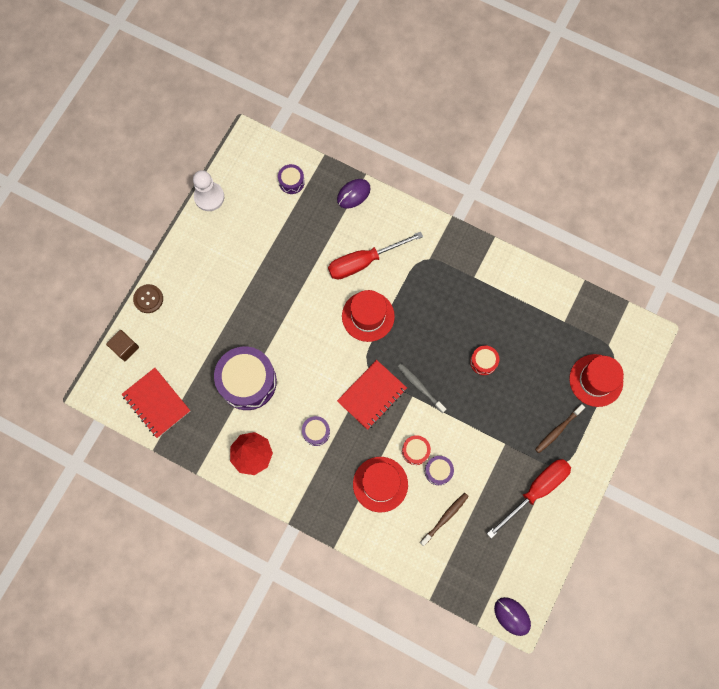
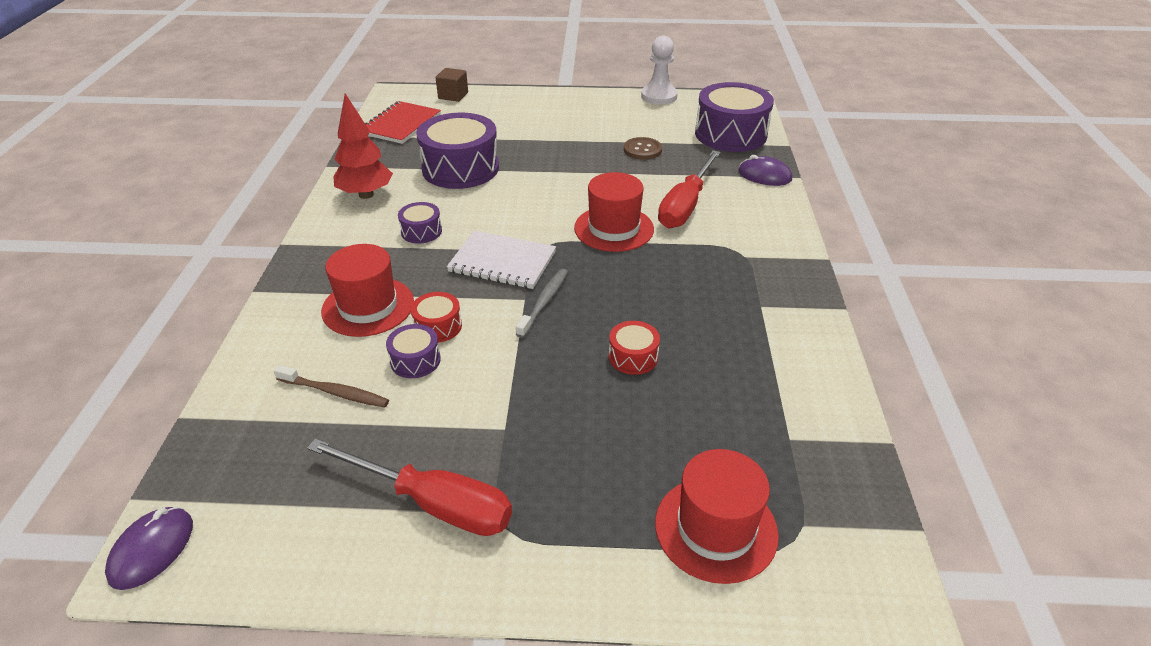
camera: 65 degrees right, 35 degrees down
(148, 299) = (516, 94): brown button -> brown button (642, 150)
(291, 182) = (730, 134): purple drum -> purple drum, size x2.13
(364, 261) = (685, 206): red screwdriver -> red screwdriver turned 105 degrees counterclockwise
(372, 395) = (502, 262): red notebook -> white notebook
(558, 430) = (574, 498): brown toothbrush -> none

